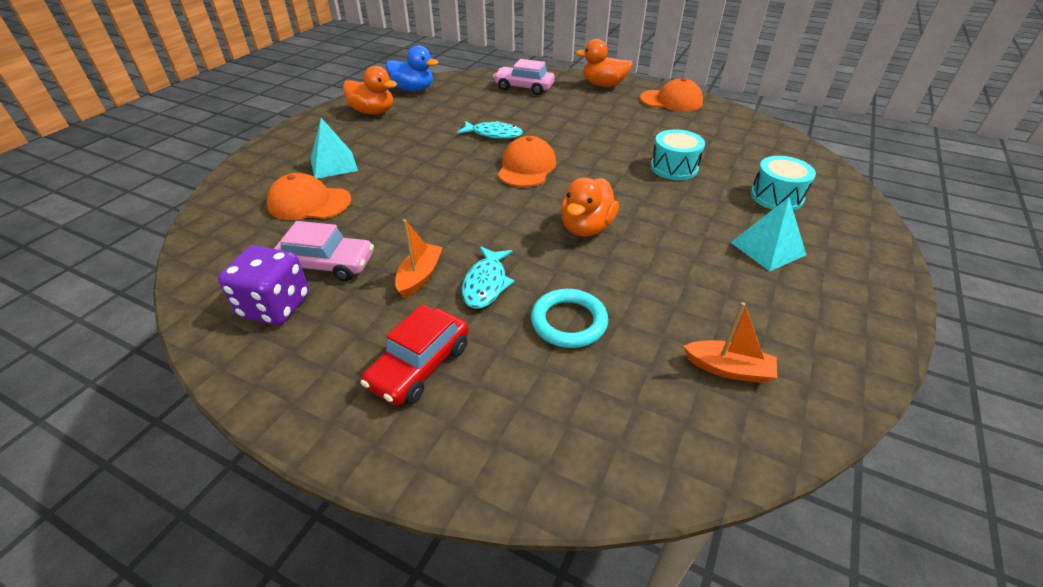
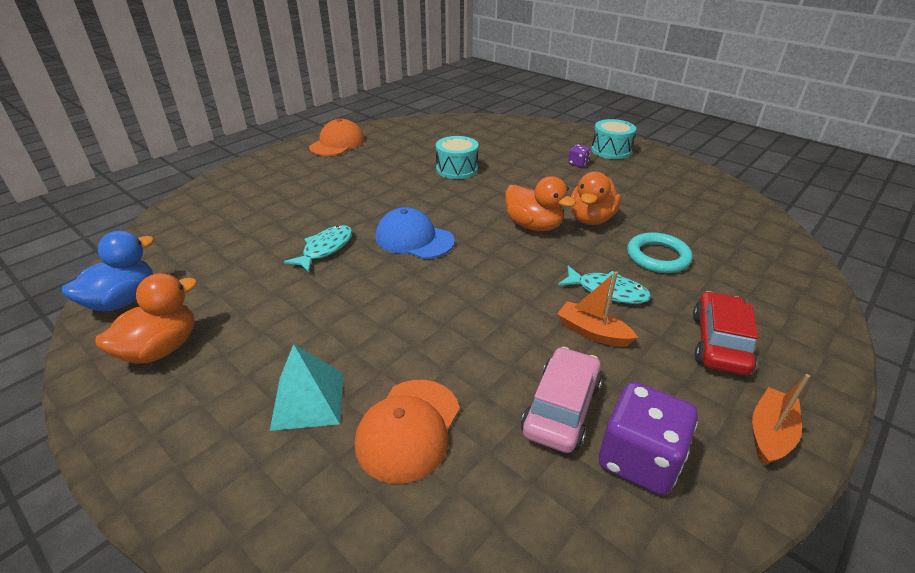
camera: 75 degrees left, 5 degrees down
(420, 366) = (719, 343): red car -> red car turned 120 degrees counterclockwise
(524, 88) = (222, 211): pink car -> none
(526, 167) = (414, 239): orange cap -> blue cap
(603, 85) = (269, 166): orange duck -> orange duck (591, 219)
(728, 369) = (699, 207): orange boat -> orange boat (770, 434)
(767, 248) = (578, 163): turquoise pyramid -> purple dice
(776, 197) = (516, 144): turquoise drum -> turquoise drum (611, 150)

